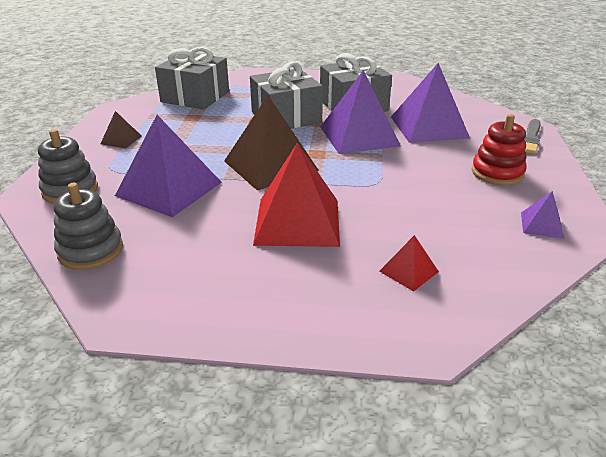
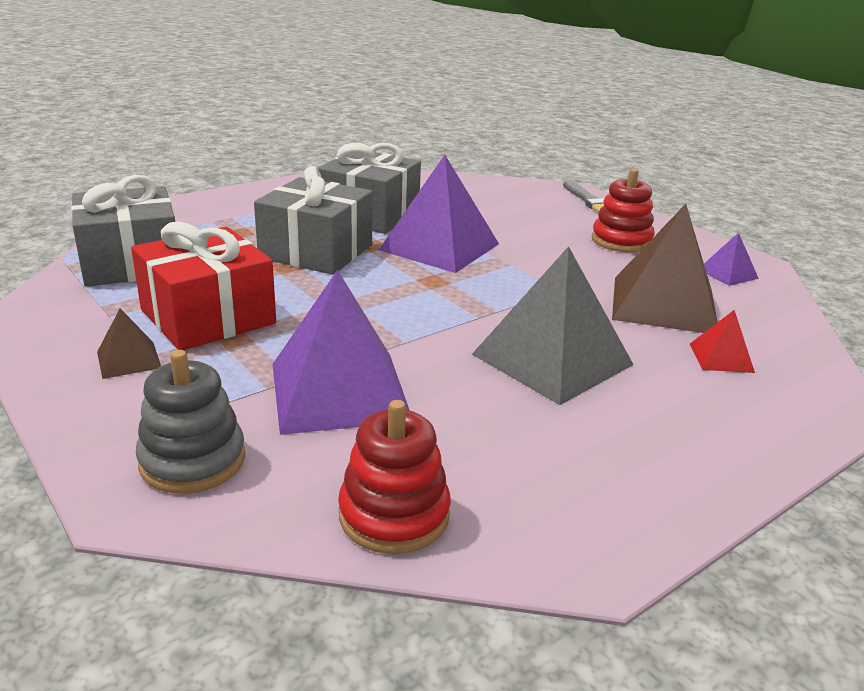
camera: 45 degrees left, 5 degrees down
(91, 250) = (394, 515): grey stacking toy -> red stacking toy
(180, 132) = (208, 317): none -> red gift
(270, 165) = (409, 313): brown pyramid -> brown pyramid (664, 304)
(297, 221) = (552, 359): red pyramid -> grey pyramid
(429, 127) = (488, 216): purple pyramid -> none

